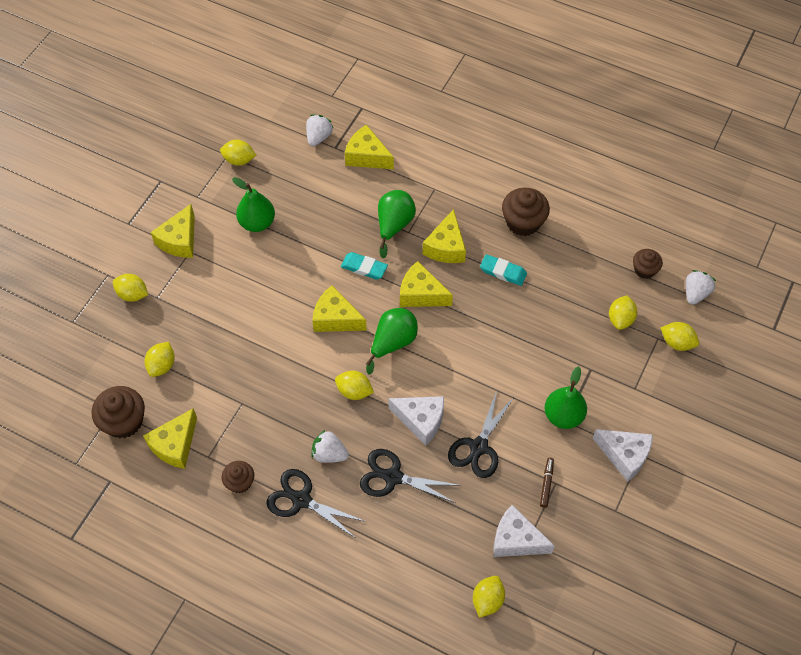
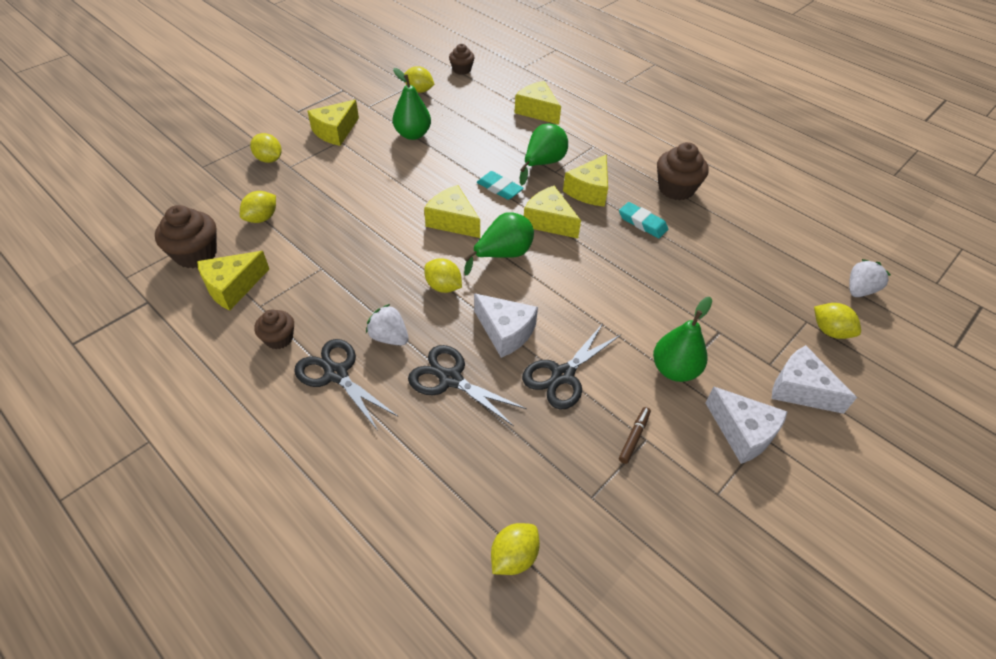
camera: 15 degrees right, 10 degrees down
(318, 137) = (498, 90): white strawberry -> none
(516, 540) = (576, 491): white cheese -> white cheese (800, 389)
(620, 319) = (765, 293): yellow lemon -> none
(644, 270) = (801, 256): brown cupcake -> brown cupcake (461, 70)

